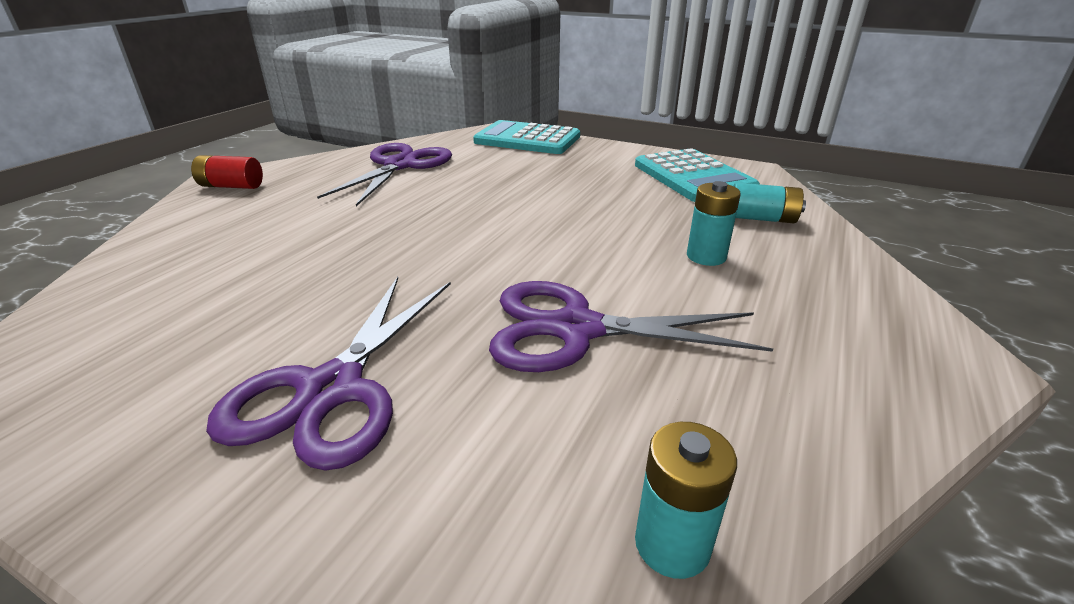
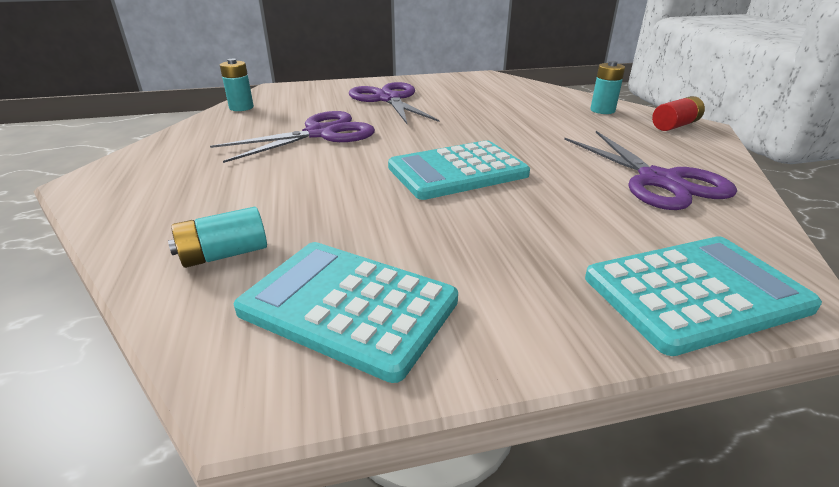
camera: 140 degrees right, 0 degrees up
(511, 216) = (457, 171): none -> turquoise calculator
(706, 256) = (269, 191): turquoise battery -> turquoise battery (602, 110)

